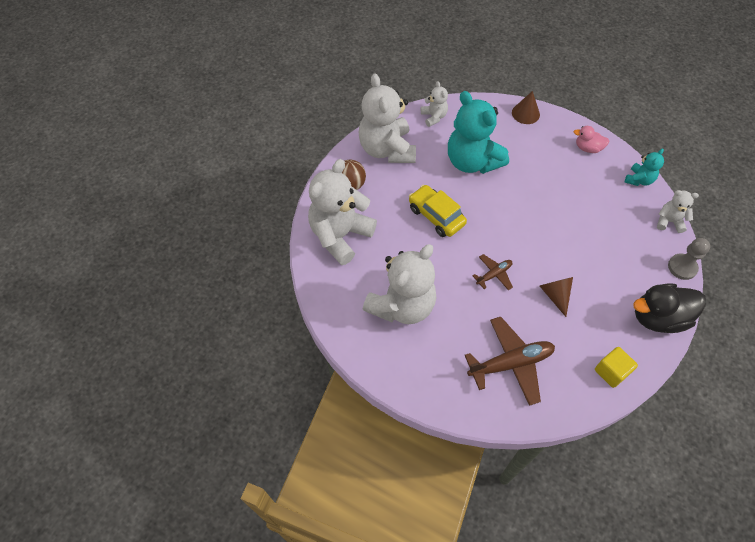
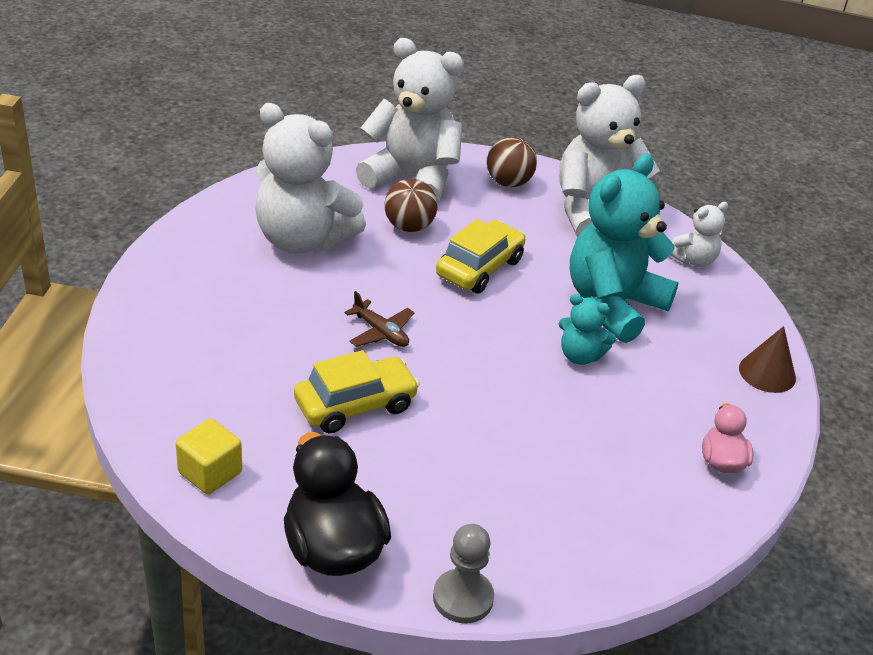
camera: 75 degrees right, 20 degrees down
(392, 245) = (409, 226): none -> brown ball
(510, 363) = (215, 351): brown plane -> none
(555, 295) = (355, 405): brown cone -> yellow car
(639, 180) = (672, 541): turquoise teddy bear -> turquoise teddy bear (580, 356)
(669, 221) = (577, 585): white teddy bear -> none

